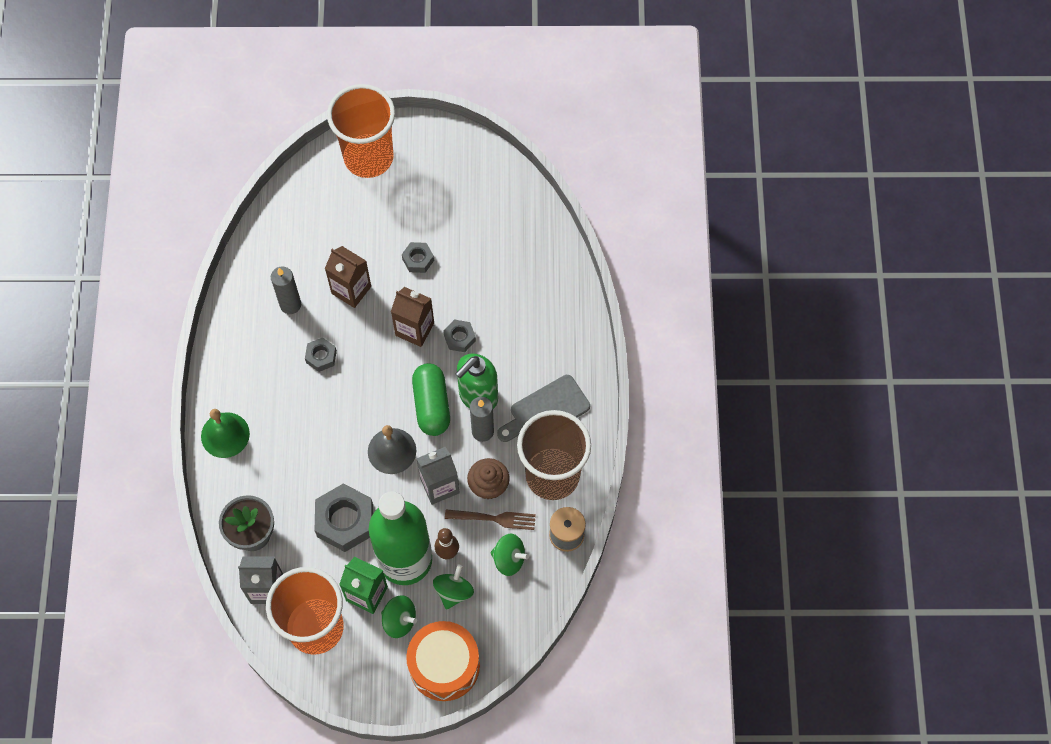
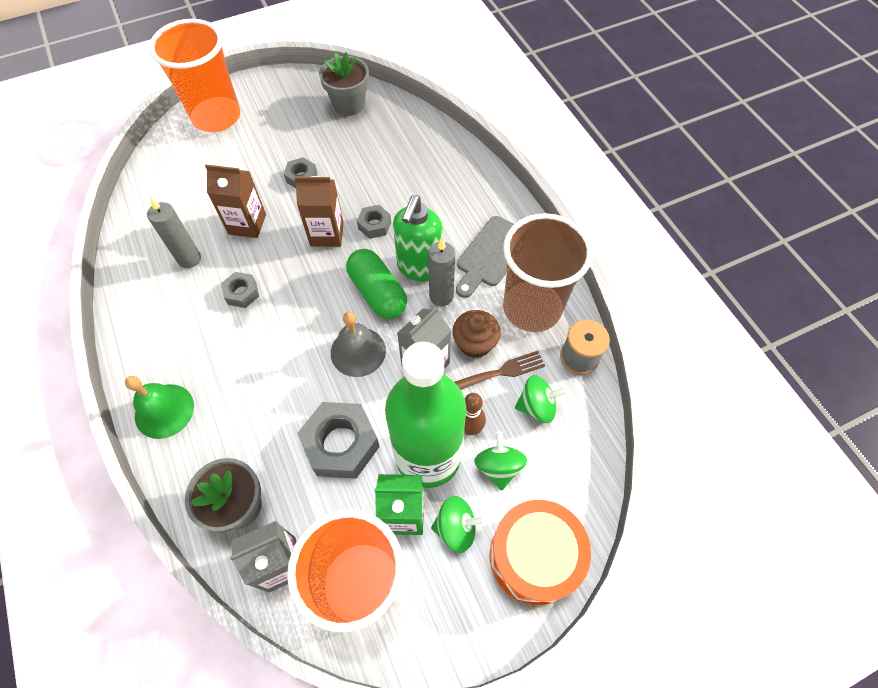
camera: 25 degrees left, 5 degrees down
(497, 193) = (349, 104): none -> grey flower pot

